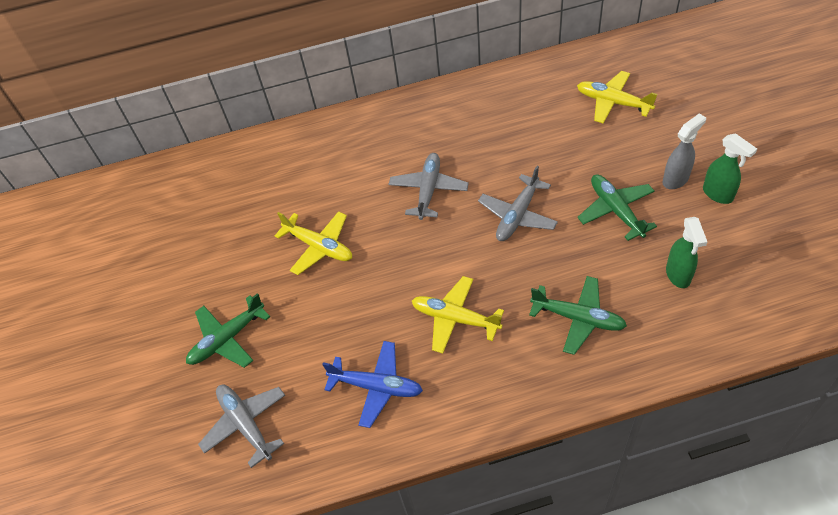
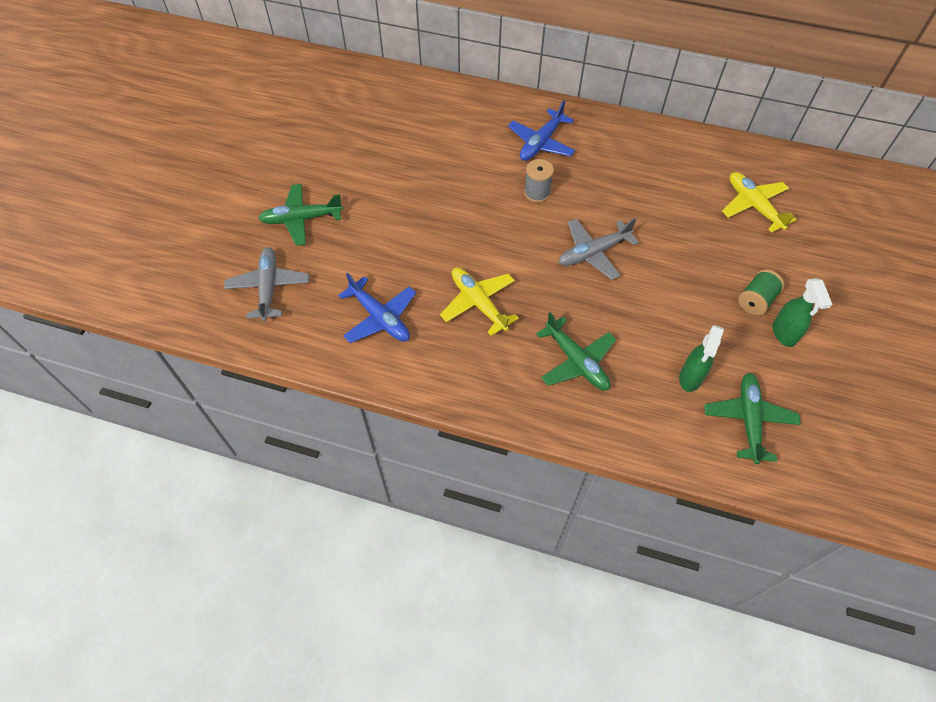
camera: 25 degrees right, 5 degrees up
(319, 247) = (418, 189): yellow plane -> none
(397, 144) = (541, 143): none -> blue plane
(428, 190) = (537, 192): grey plane -> grey spool
(616, 210) = (680, 295): green plane -> green plane (748, 419)
(676, 179) = (756, 300): grey spray bottle -> green spool

